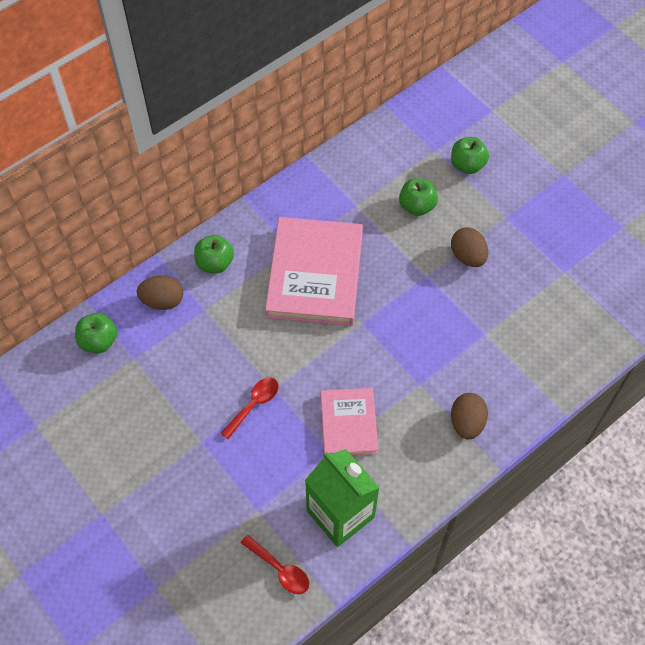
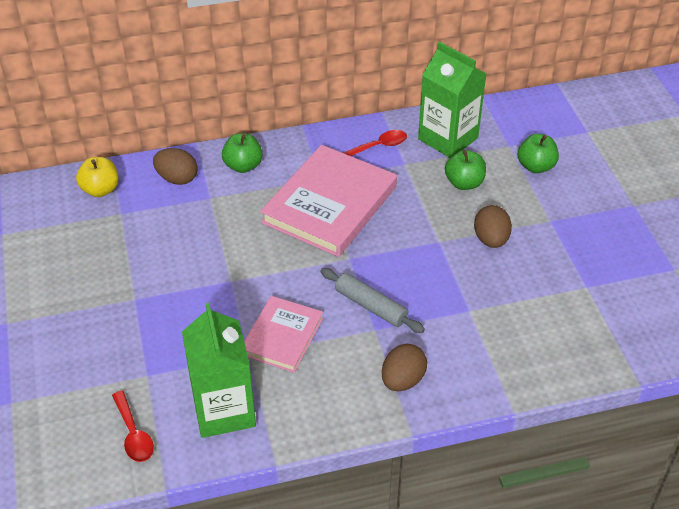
camera: 25 degrees right, 15 degrees down
(99, 341) = (100, 190): green apple -> yellow apple
(254, 405) = (203, 287): red spoon -> red spoon (378, 146)
(379, 163) = (448, 138): none -> green carton
(405, 363) = (371, 306): none -> grey rolling pin

